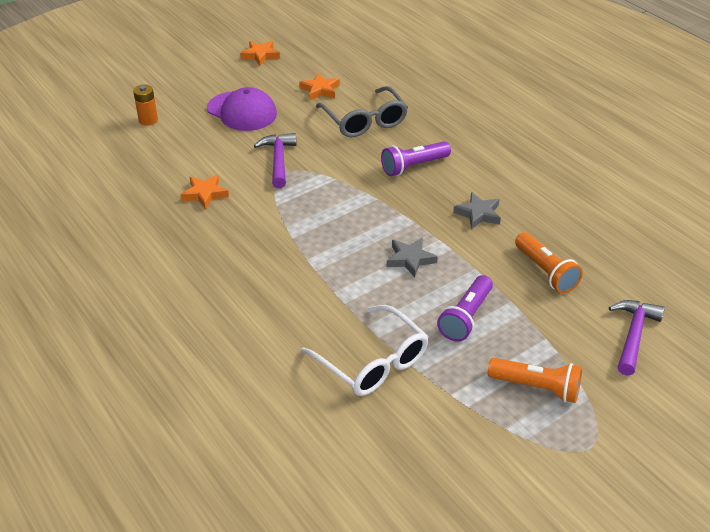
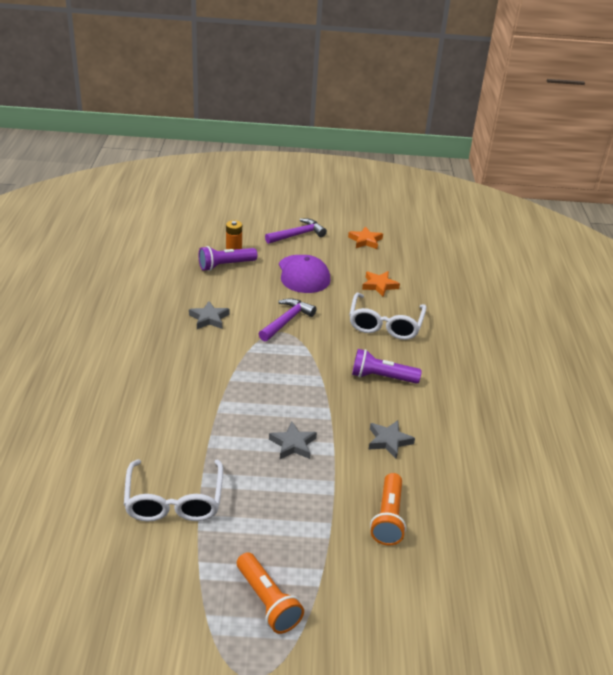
camera: 35 degrees right, 5 degrees down
(205, 194) = (209, 318): orange star -> grey star
(364, 121) = (385, 324): grey glasses -> white glasses
(466, 317) = (280, 513): purple flashlight -> purple flashlight (225, 265)
(633, 335) = (400, 616): purple hammer -> purple hammer (298, 235)

